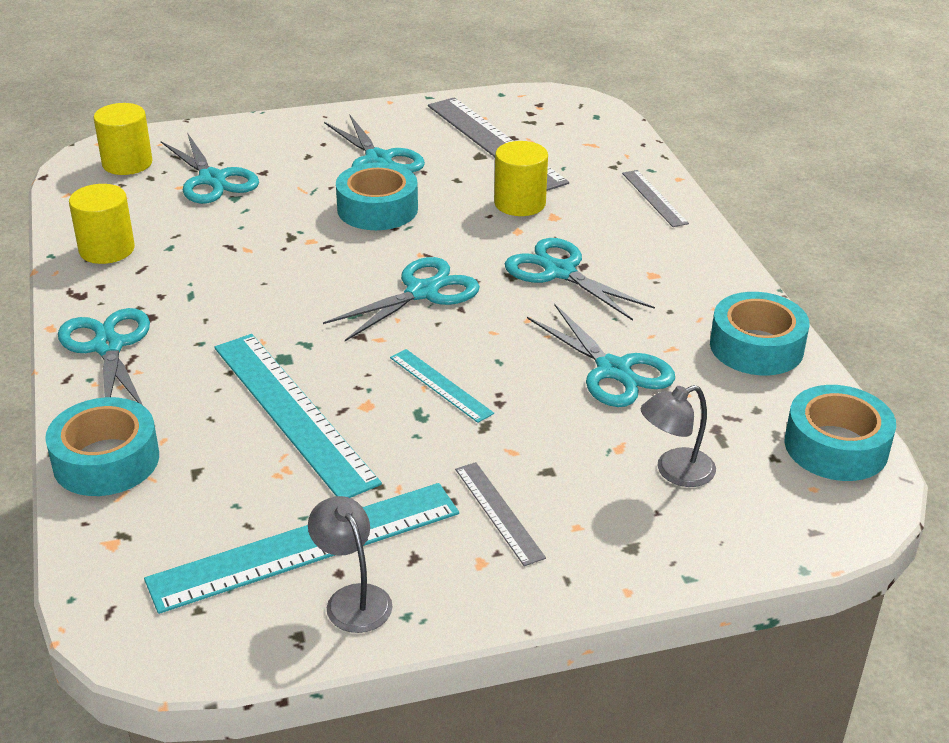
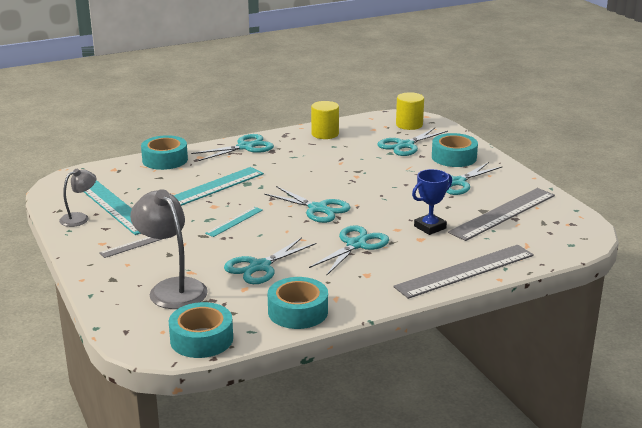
camera: 80 degrees right, 10 degrees down
(377, 209) = (399, 188): turquoise tape -> turquoise tape (454, 157)
(520, 203) = (430, 227): yellow cylinder -> blue trophy
(654, 198) = (465, 271): grey ruler -> grey ruler, size x1.99
(675, 472) = (172, 288): grey lamp -> grey lamp, size x1.76

